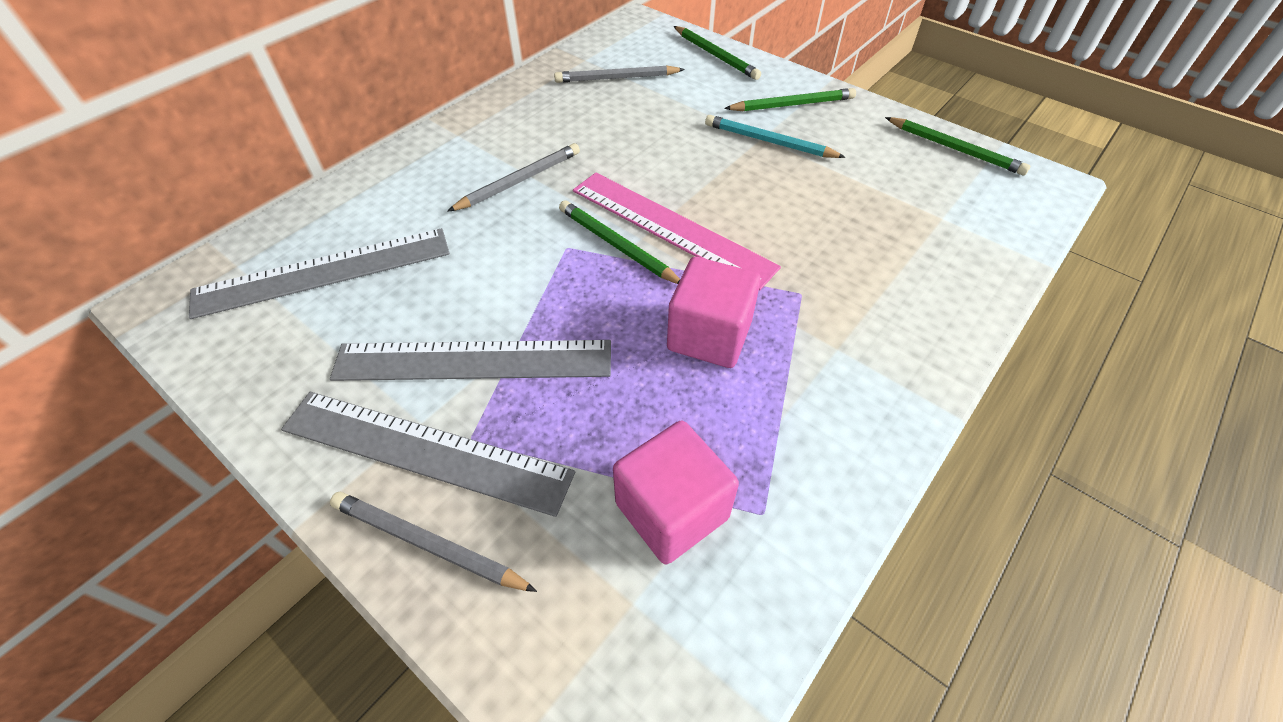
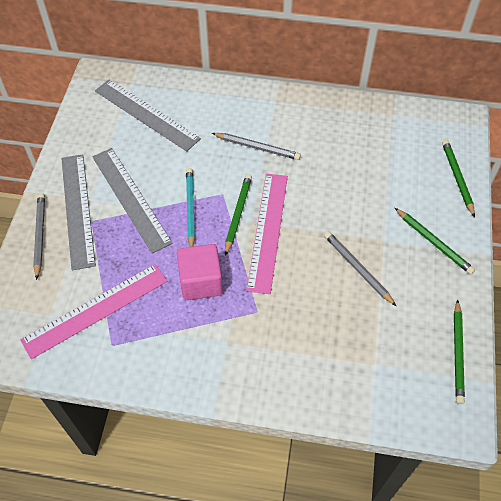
camera: 60 degrees right, 5 degrees up
(616, 78) = (385, 140): grey pencil -> grey pencil (357, 268)
(672, 510) = (95, 309): pink cube -> pink ruler
(716, 55) = (457, 178): green pencil -> green pencil turned 150 degrees clockwise
(769, 141) = (382, 245): turquoise pencil -> turquoise pencil (190, 208)

